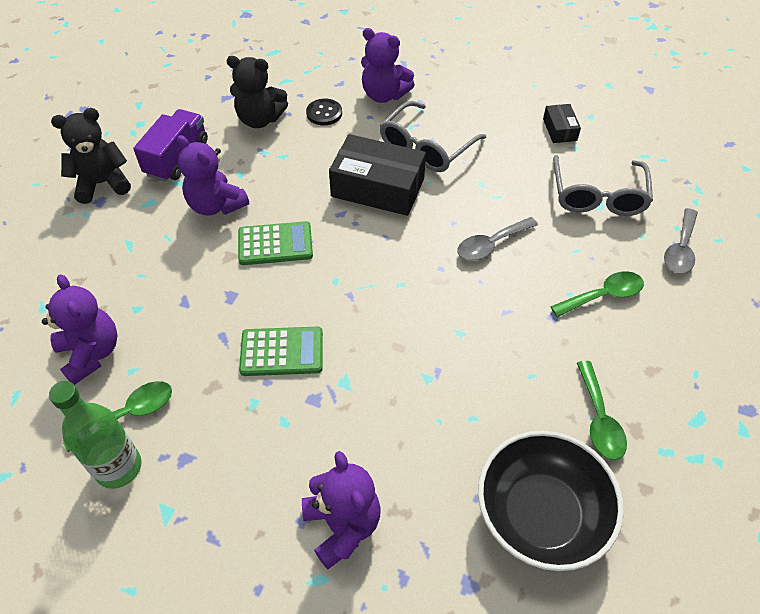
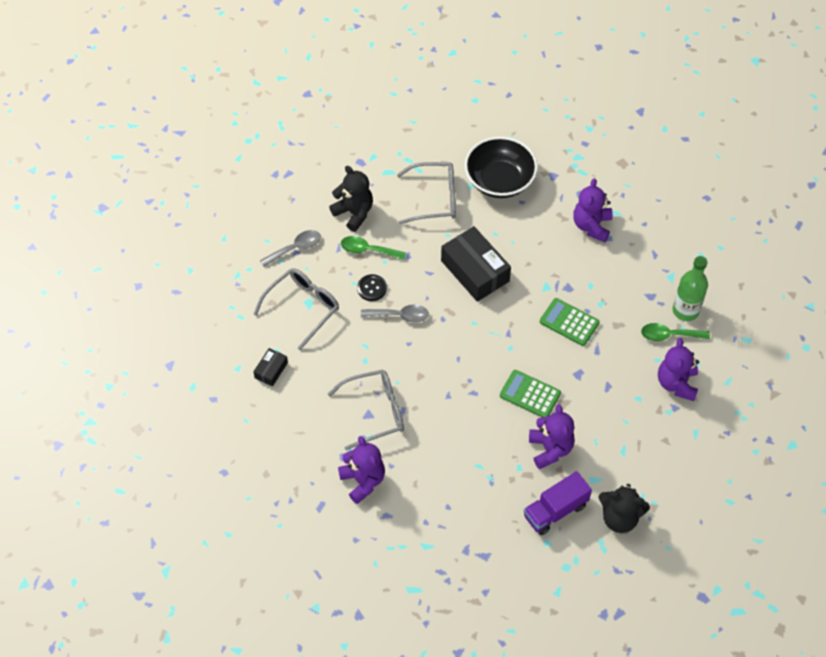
camera: 145 degrees left, 5 degrees up
(260, 119) = (473, 513): black teddy bear -> black teddy bear (354, 213)
(324, 113) = (421, 490): black button -> black button (372, 288)
(378, 187) = (434, 398): black box -> black box (475, 271)
(599, 419) = (435, 198): green spoon -> grey glasses

